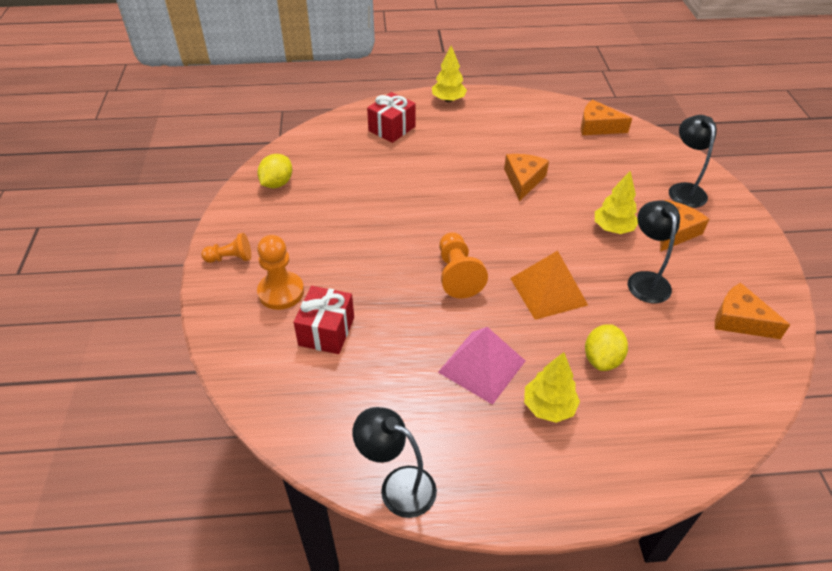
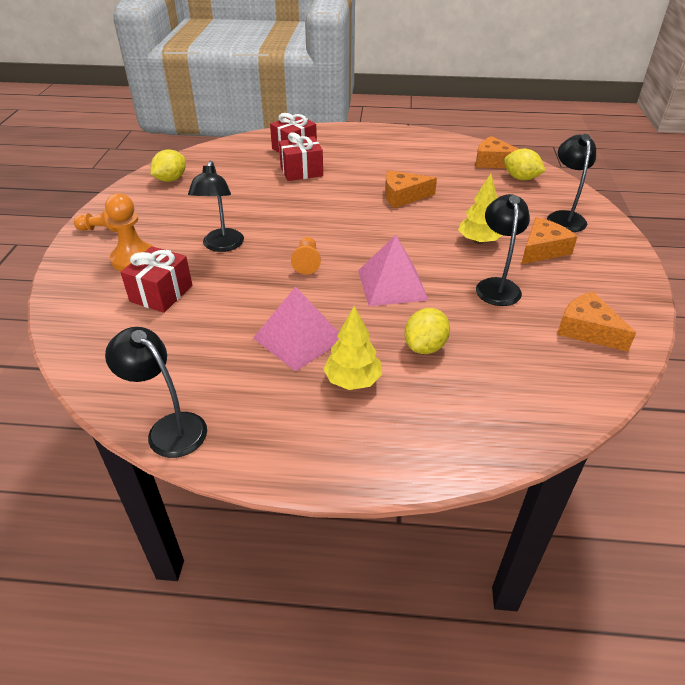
camera: 10 degrees right, 5 degrees down
(364, 264) = (221, 246): none -> black lamp
(410, 158) = (301, 171): none -> red gift
(448, 100) = (356, 132): yellow tree -> none
(457, 274) = (307, 262): orange pawn -> orange pawn, size x0.64
(523, 180) = (403, 196): orange cheese -> orange cheese turned 120 degrees counterclockwise
(548, 291) = (392, 285): orange pyramid -> pink pyramid
(630, 145) = (521, 178): none -> yellow lemon

